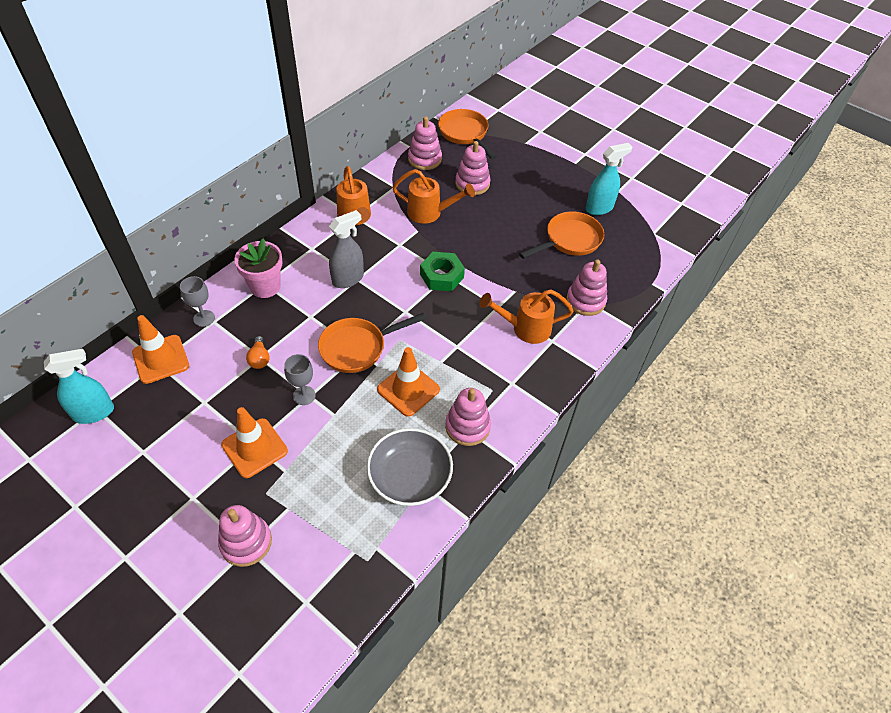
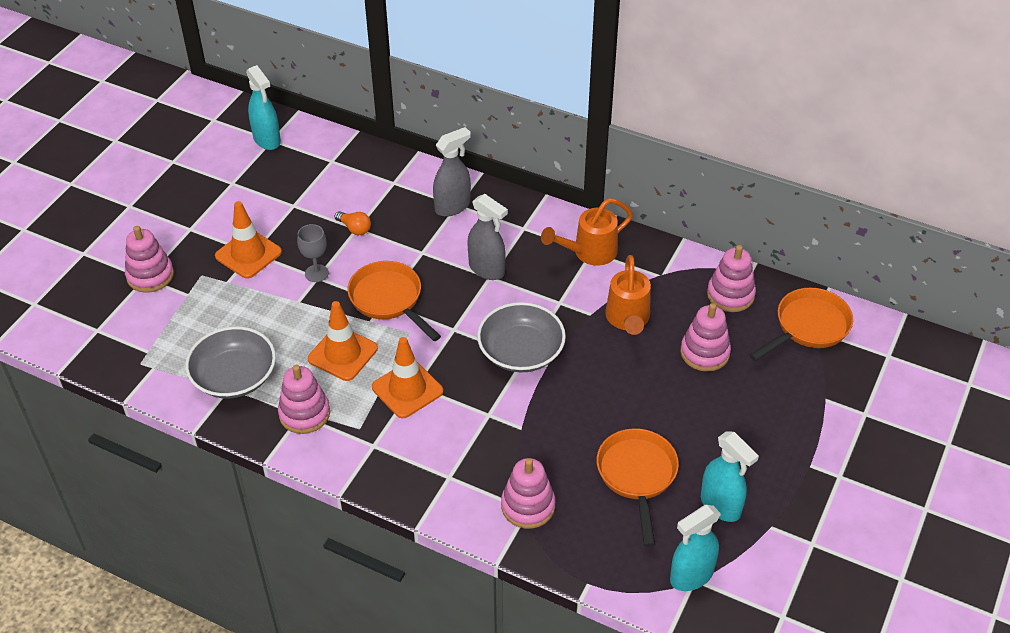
camera: 80 degrees right, 5 degrees down
(161, 359) = (336, 161): orange traffic cone -> orange traffic cone (407, 389)
(204, 318) = (395, 174): grey goblet -> none
(259, 358) = (354, 228): orange light bulb -> orange light bulb turned 120 degrees counterclockwise
(265, 286) = (453, 206): pink flower pot -> grey spray bottle
(442, 276) = (521, 351): green nut -> grey bowl
(525, 328) = (461, 447): orange watering can -> none
(569, 240) = (637, 476): orange pan -> orange pan turned 135 degrees counterclockwise
(650, 234) = (691, 576): none -> turquoise spray bottle

